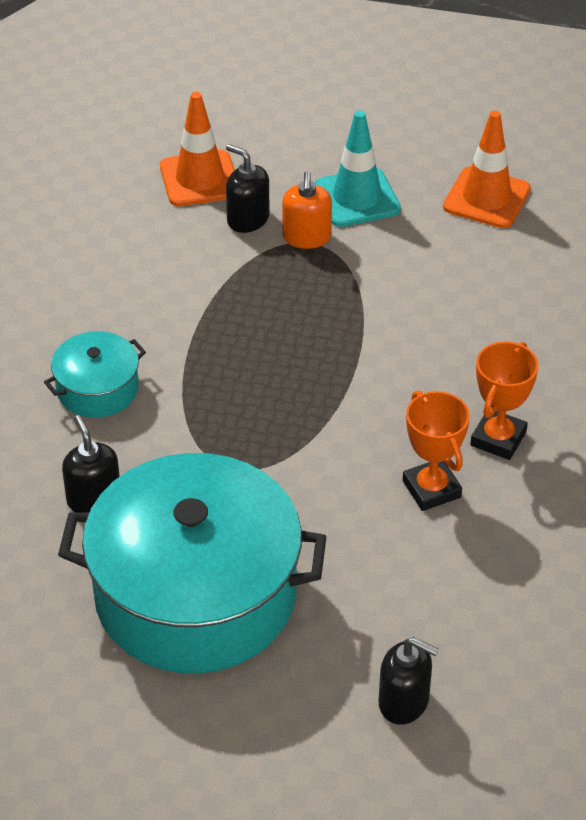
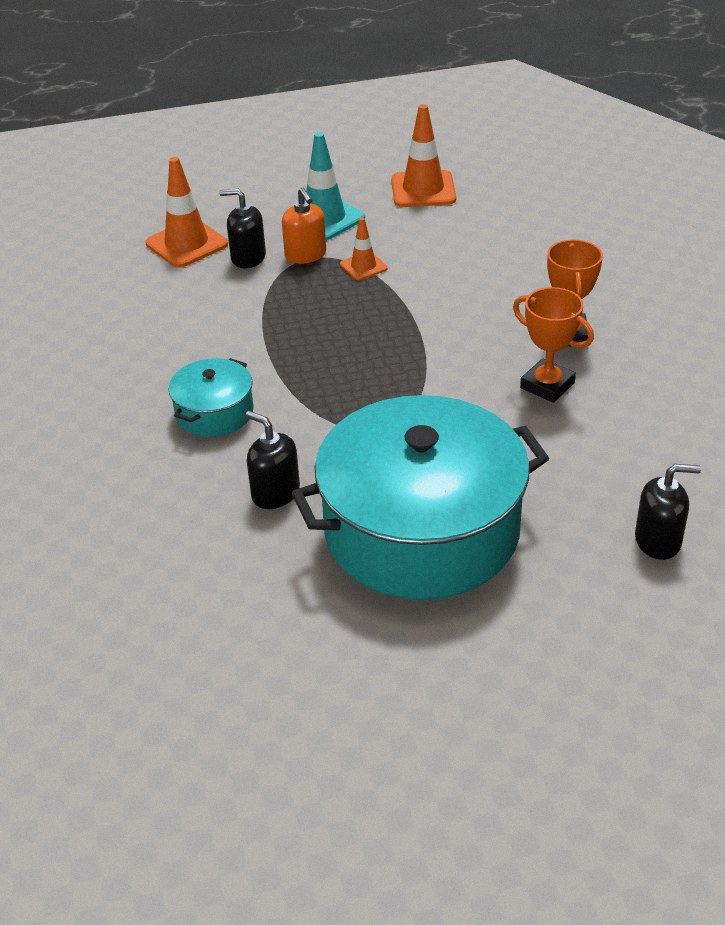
camera: 25 degrees left, 5 degrees down
(354, 274) = (363, 266): none -> orange traffic cone

